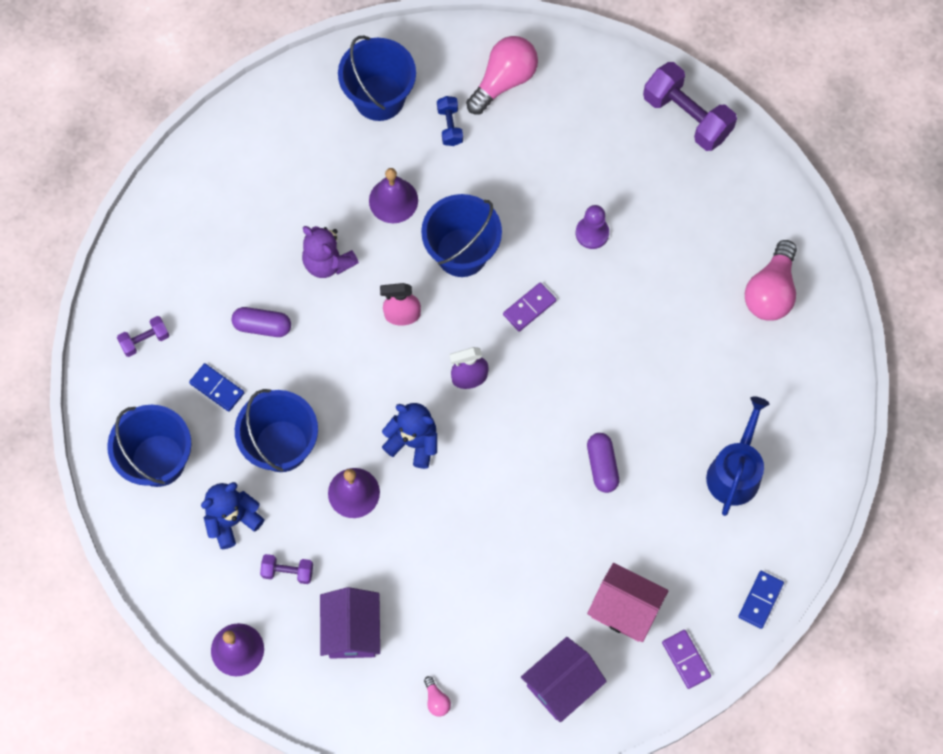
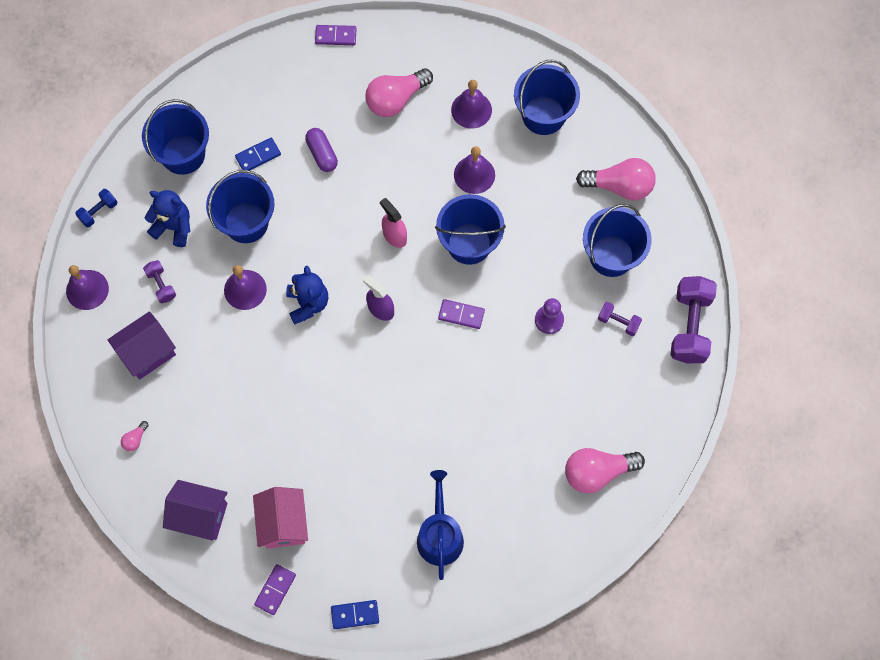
camera: 55 degrees right, 0 degrees up
(142, 230) = (335, 36): none -> purple domino
(145, 340) = (260, 90): purple dumbbell -> purple dumbbell (618, 322)
(217, 388) = (258, 156): blue domino -> blue domino turned 60 degrees clockwise
(257, 219) = (396, 99): none -> pink light bulb
(323, 158) = (471, 110): none -> purple bell
(328, 262) = (398, 163): purple teddy bear -> none
(450, 126) = (558, 174): blue dumbbell -> blue dumbbell (98, 212)
(568, 136) = (611, 256): none -> blue bucket
(602, 466) = (379, 439): purple capsule -> none
(735, 471) = (439, 535): blue watering can -> blue watering can turned 75 degrees counterclockwise

